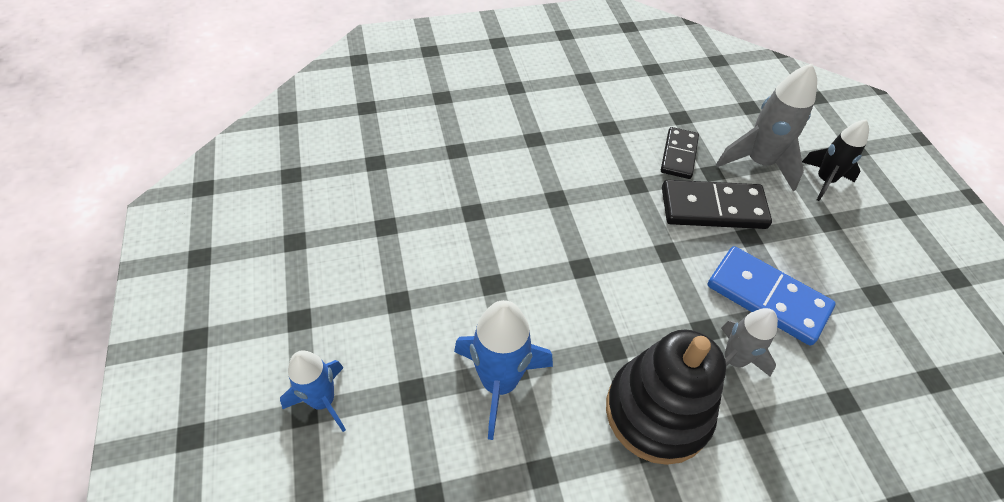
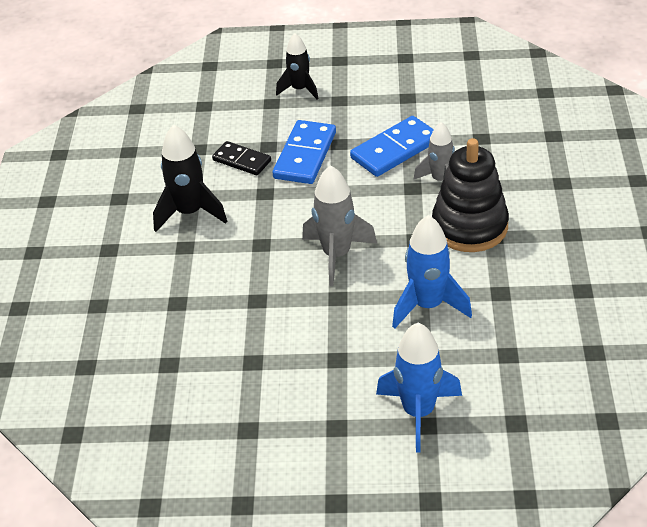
camera: 70 degrees left, 10 degrees down
(323, 401) = (418, 412): blue rocket -> blue rocket, size x1.50
(583, 131) = (190, 213): none -> black rocket
(713, 208) = (305, 155): black domino -> blue domino
(759, 163) = (268, 118): grey rocket -> grey rocket (337, 255)

